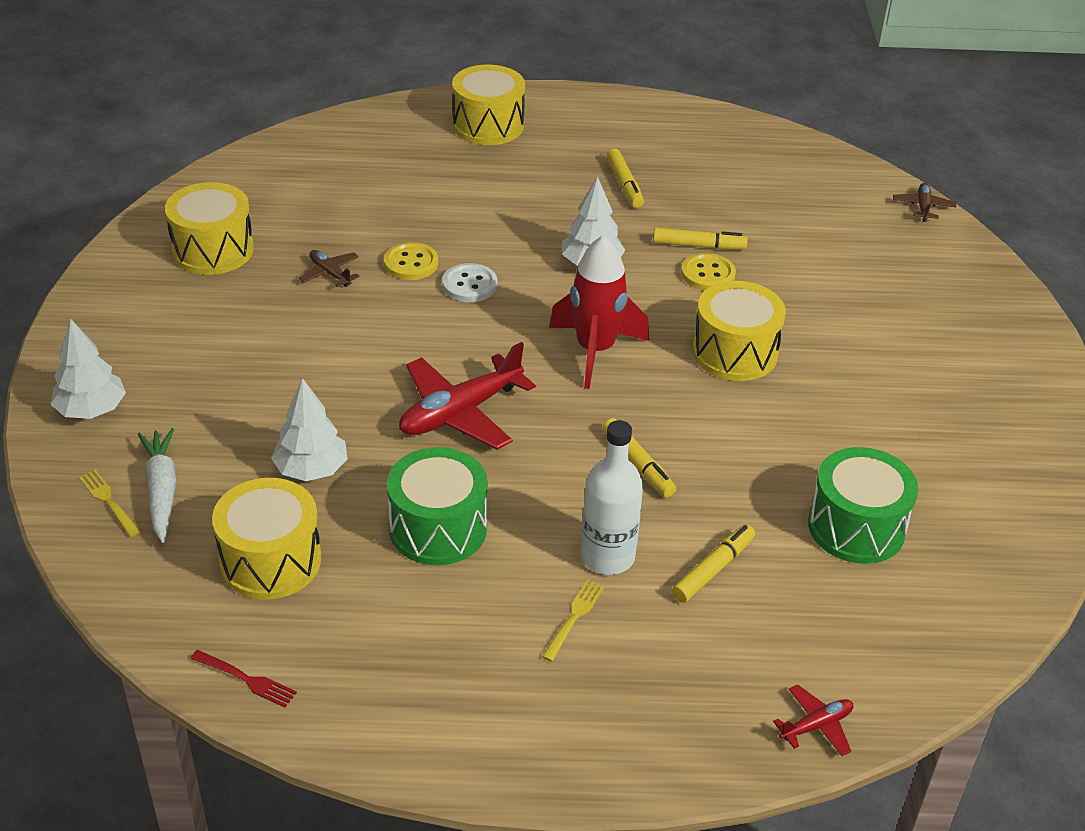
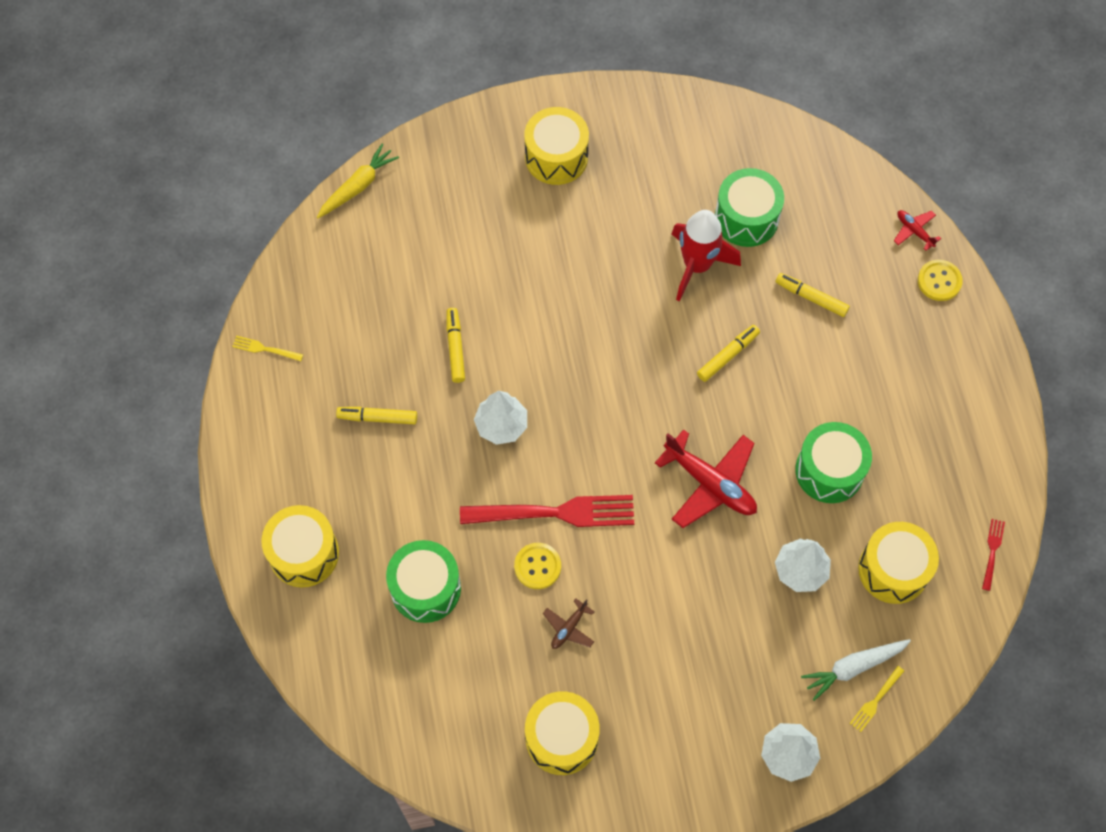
camera: 100 degrees left, 25 degrees up
(419, 189) = (425, 588): none -> green drum
(469, 285) = (555, 513): white button -> red fork
(574, 617) = (878, 372): yellow fork -> yellow fork (265, 349)
(595, 351) = (612, 404): red rocket -> red rocket (697, 265)
(607, 556) = (820, 361): white bottle -> none
(624, 184) = (377, 418): yellow marker -> yellow marker turned 150 degrees counterclockwise
(708, 274) = (493, 336): yellow button -> yellow button (939, 281)
(734, 352) = (587, 307): yellow drum -> yellow drum (556, 157)
(923, 207) = (357, 186): brown plane -> yellow carrot

